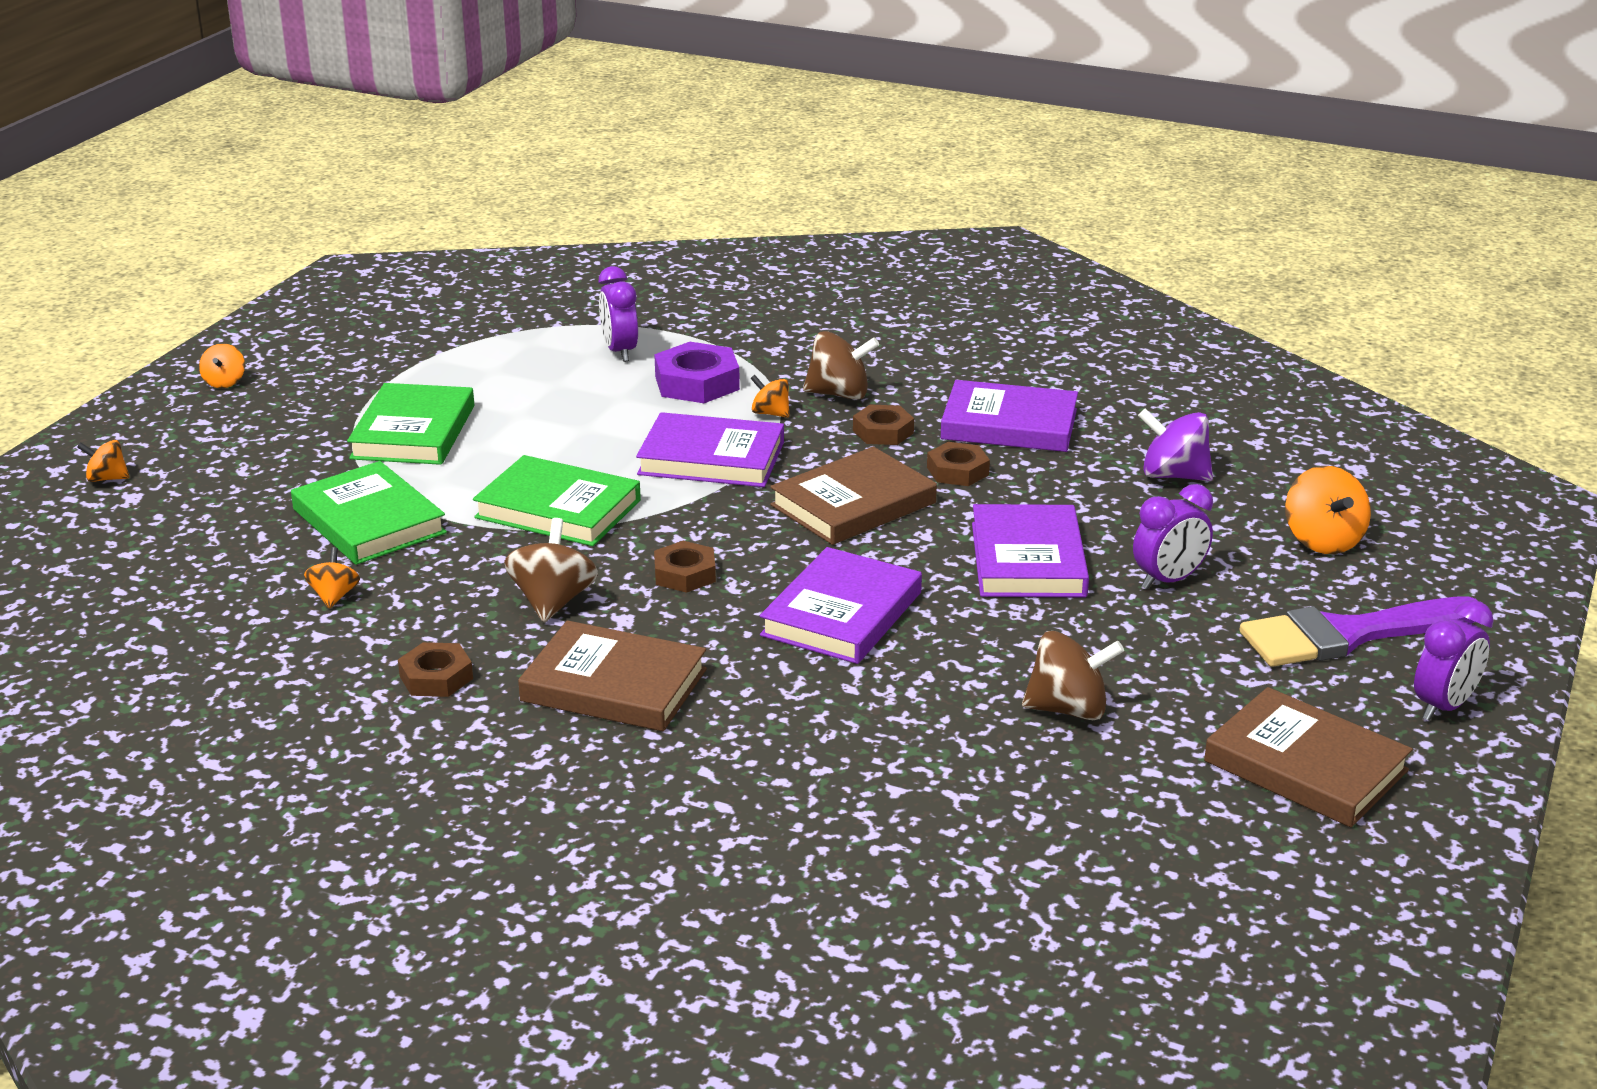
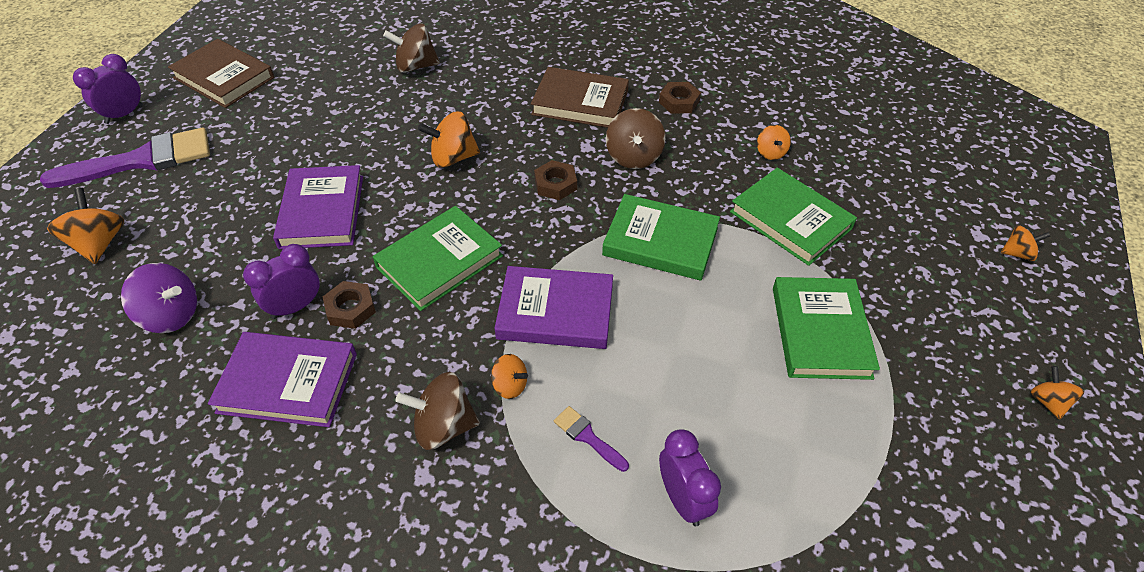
camera: 175 degrees right, 20 degrees up
(697, 383) = (587, 437): purple nut -> purple brush
(841, 614) = (453, 158): purple book -> orange spinning top
(853, 504) = (439, 261): brown book -> green book
(883, 432) = (406, 362): brown nut -> none
(1068, 709) = (333, 102): brown spinning top -> brown spinning top (416, 66)
(1168, 580) = (232, 198): purple clock -> purple clock (295, 307)

